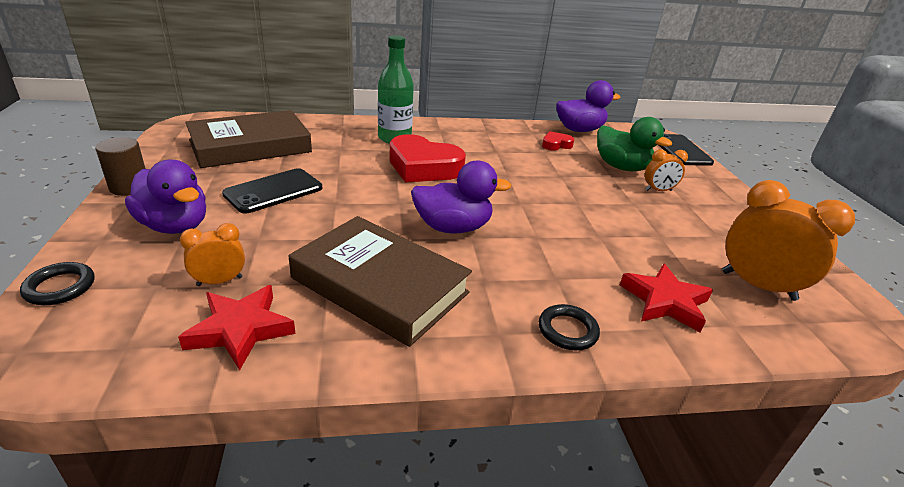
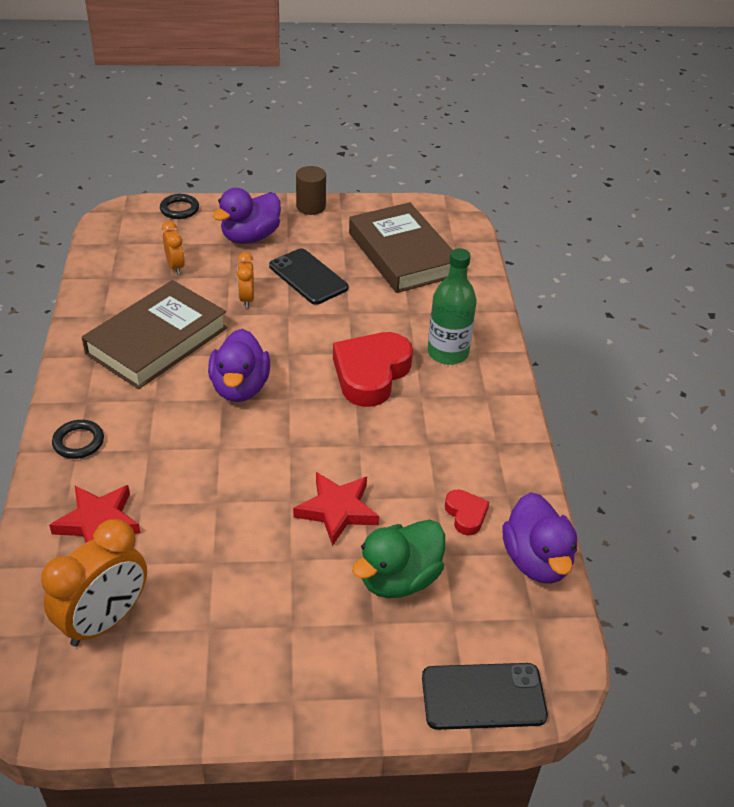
camera: 95 degrees right, 10 degrees up
(240, 330) = (122, 281): red star -> red star (337, 510)
(658, 190) = (327, 602): orange clock -> orange clock (246, 299)

